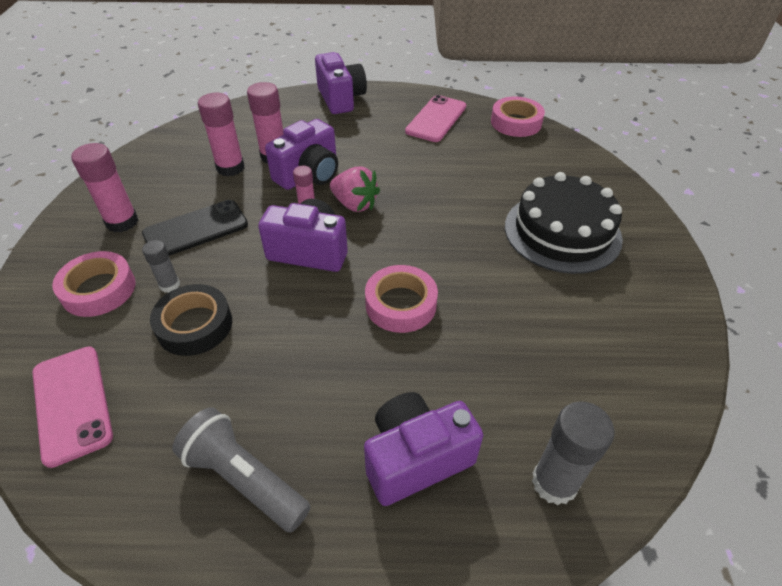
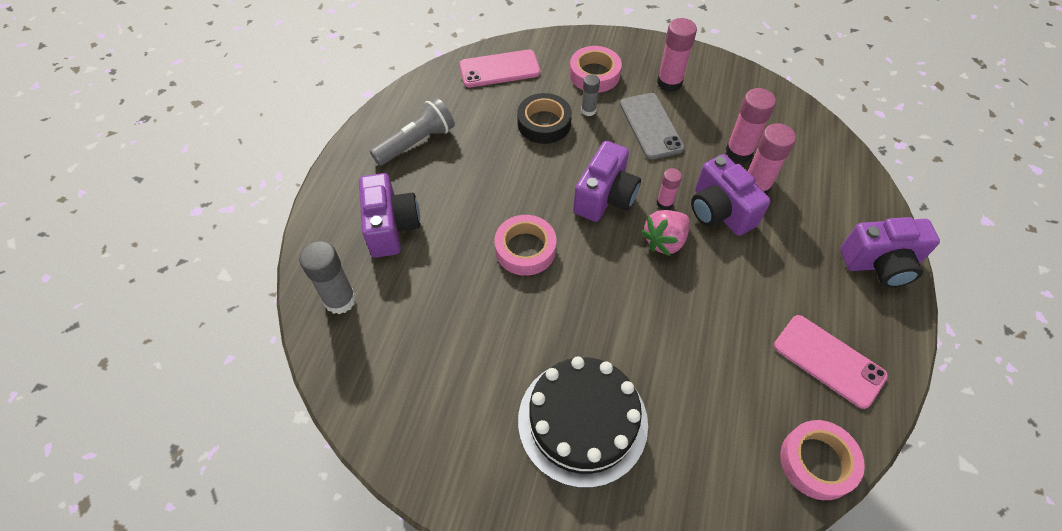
camera: 105 degrees right, 10 degrees up
(196, 229) = (651, 126): black phone -> grey phone

